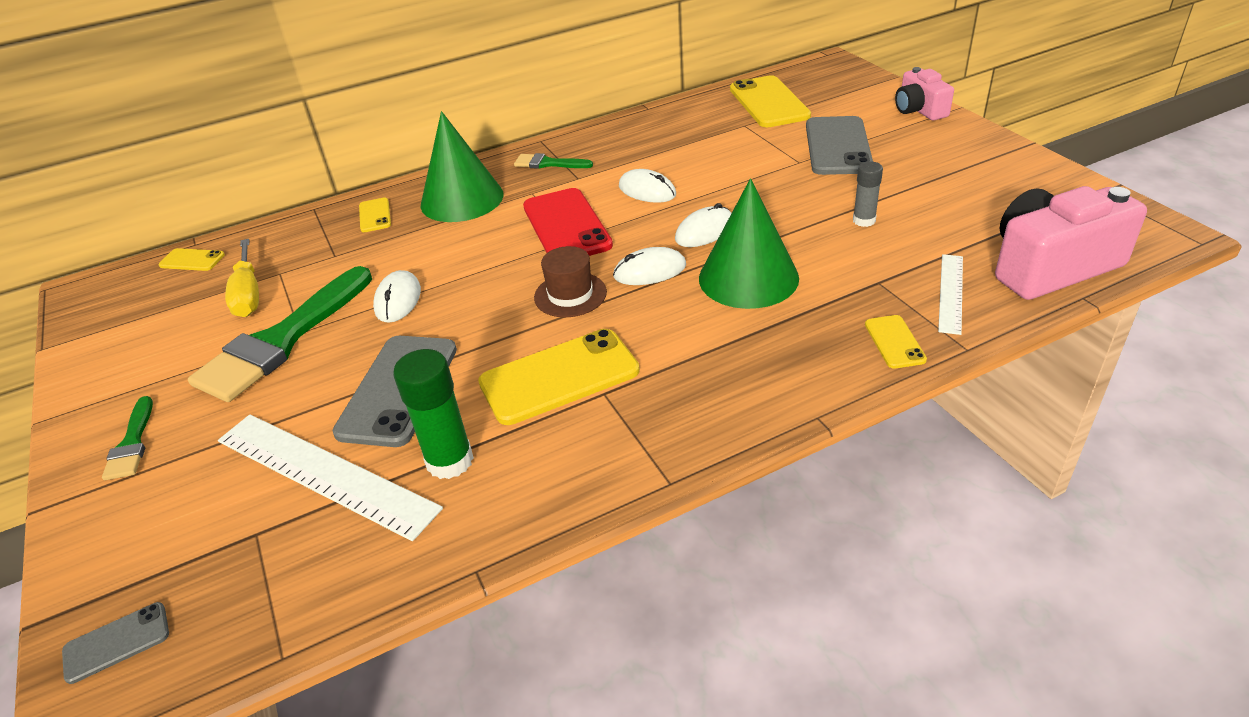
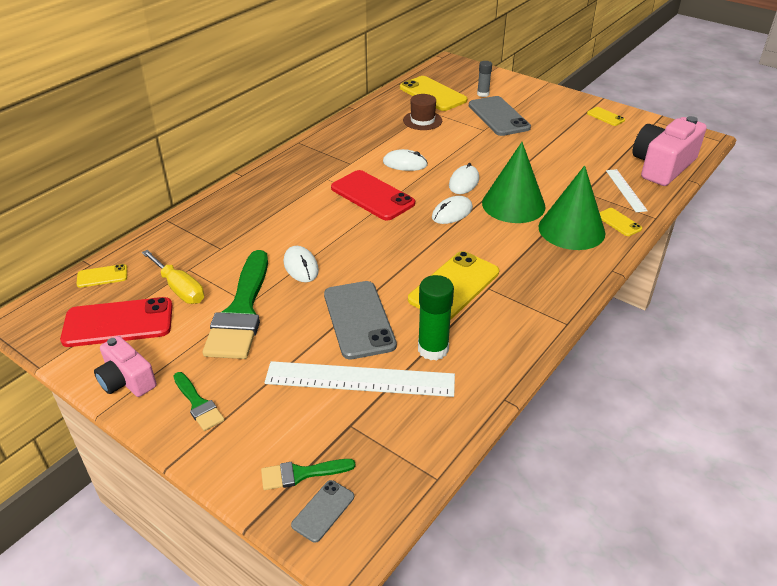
camera: 30 degrees left, 0 degrees up
(155, 319) = (118, 323): none -> red phone
(375, 215) = (223, 215): yellow phone -> yellow phone (605, 117)
(462, 199) = (280, 192): green cone -> green cone (571, 230)
(548, 163) = (319, 157): green brush -> green brush (301, 474)
(570, 295) = (415, 237): brown hat -> brown hat (422, 120)
(864, 220) = (549, 159): grey glue stick -> grey glue stick (483, 94)
(919, 110) = (527, 87): pink camera -> pink camera (127, 380)

